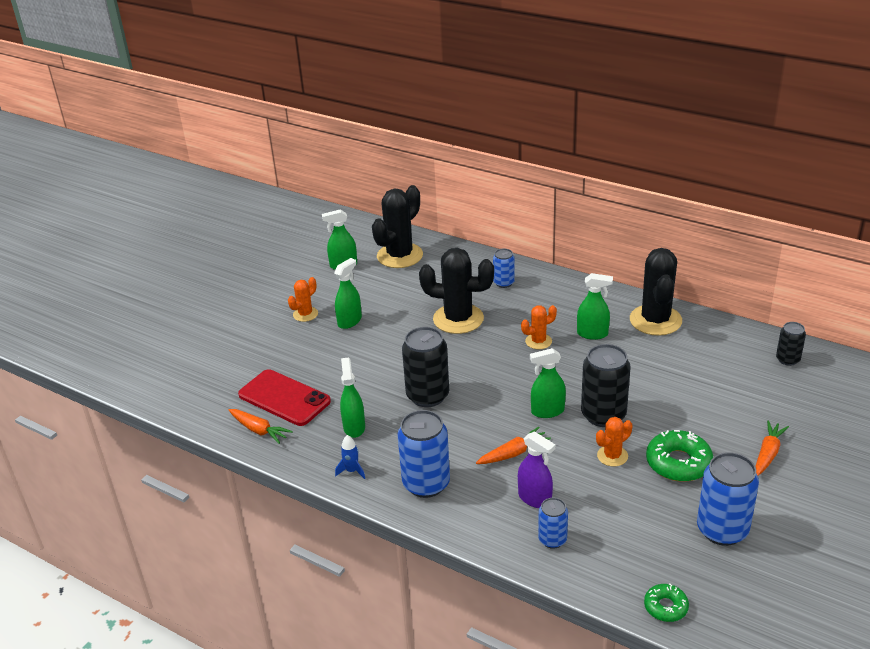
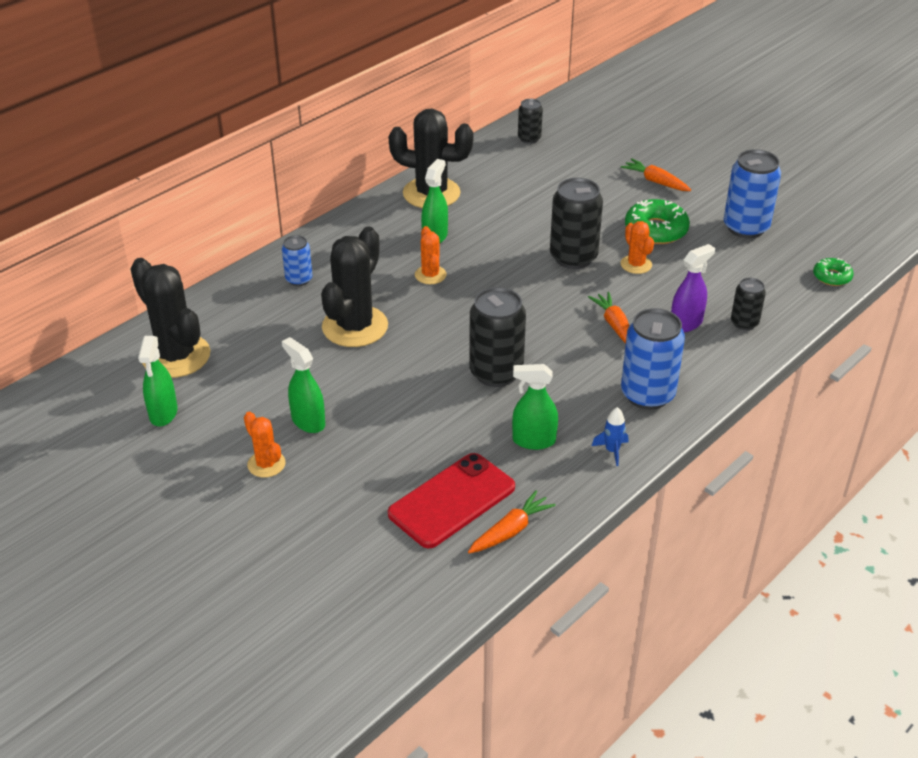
camera: 80 degrees left, 5 degrees up
(547, 411) = (555, 291): green spray bottle -> none
(552, 540) = (744, 323): blue can -> black can

